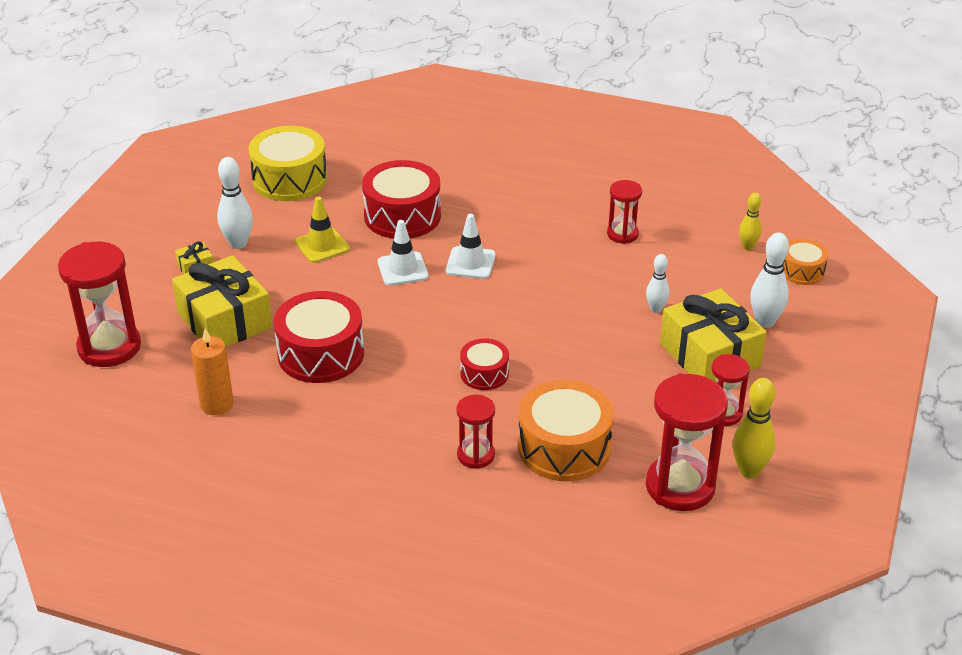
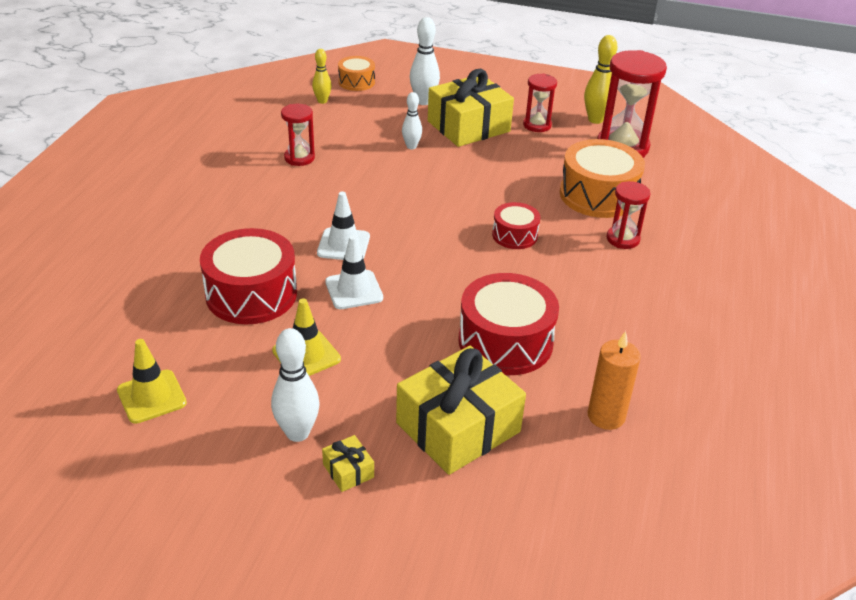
camera: 95 degrees left, 0 degrees up
(109, 347) = (526, 537): red hourglass -> none
(290, 179) = (151, 396): yellow drum -> yellow traffic cone

